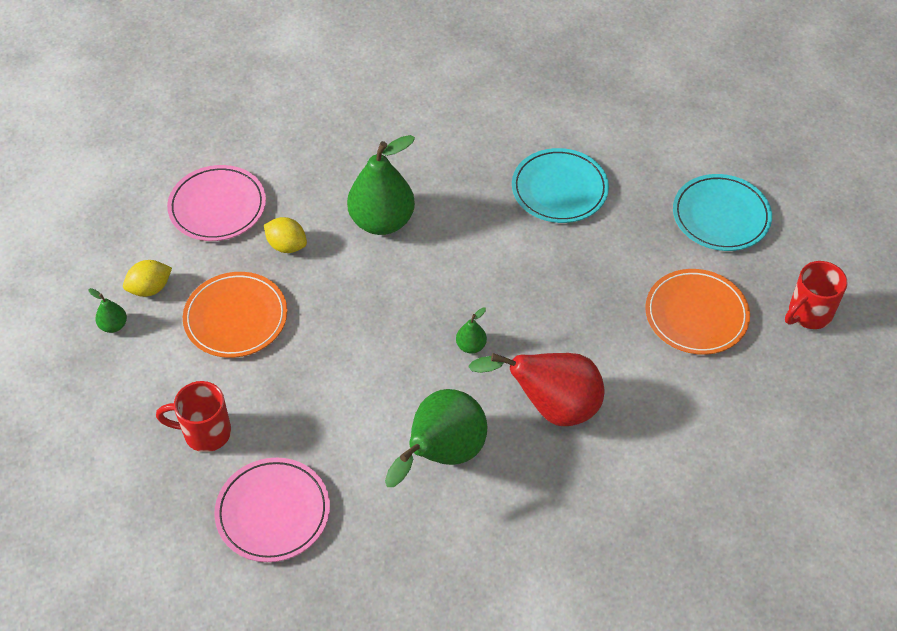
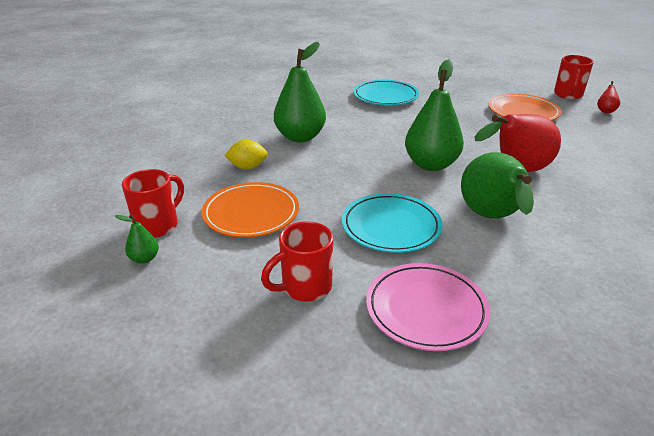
camera: 35 degrees left, 20 degrees down
(150, 288) = (158, 225): yellow lemon -> red mug
(217, 206) = (171, 168): pink plate -> none
(471, 346) = (431, 165): green pear -> green pear, size x2.32
(721, 216) = (476, 81): turquoise plate -> turquoise plate (391, 226)
(812, 372) = (605, 110): none -> red pear

